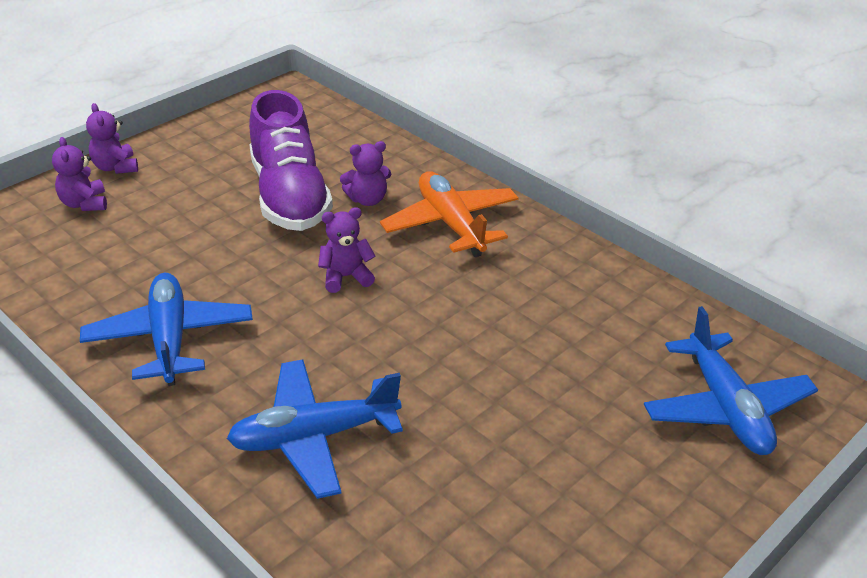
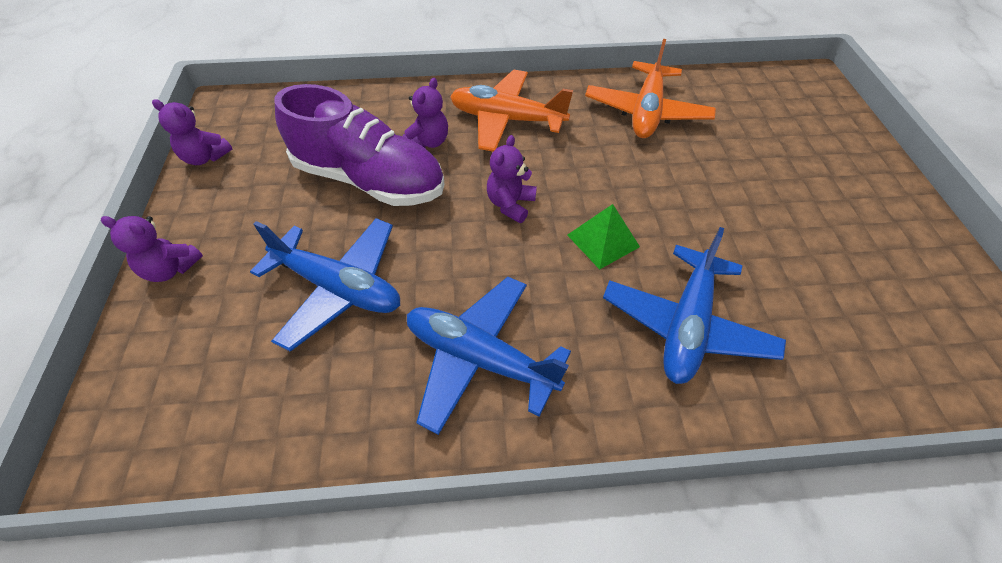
camera: 50 degrees left, 15 degrees up
(84, 204) = (197, 322): purple teddy bear -> purple teddy bear (205, 157)
(362, 347) = (603, 240): none -> green pyramid
(579, 298) = (646, 112): none -> orange plane
(726, 408) = (796, 116): blue plane -> blue plane (338, 288)

